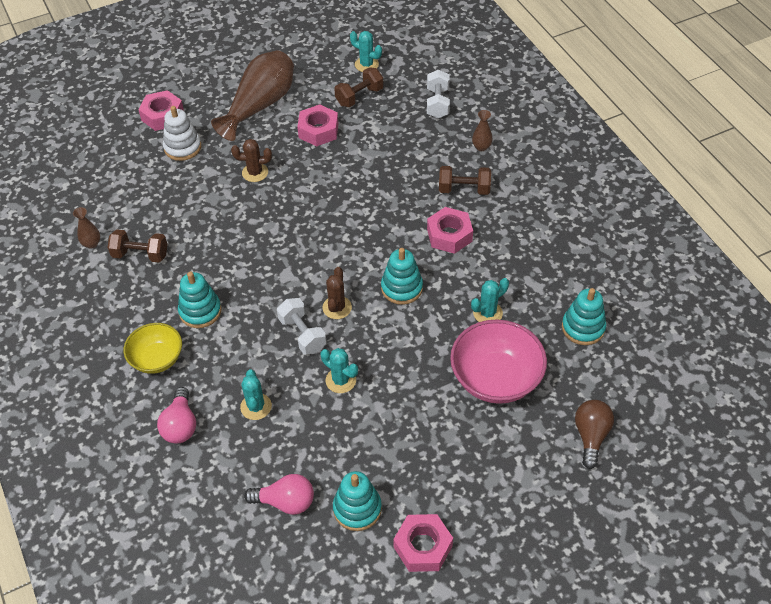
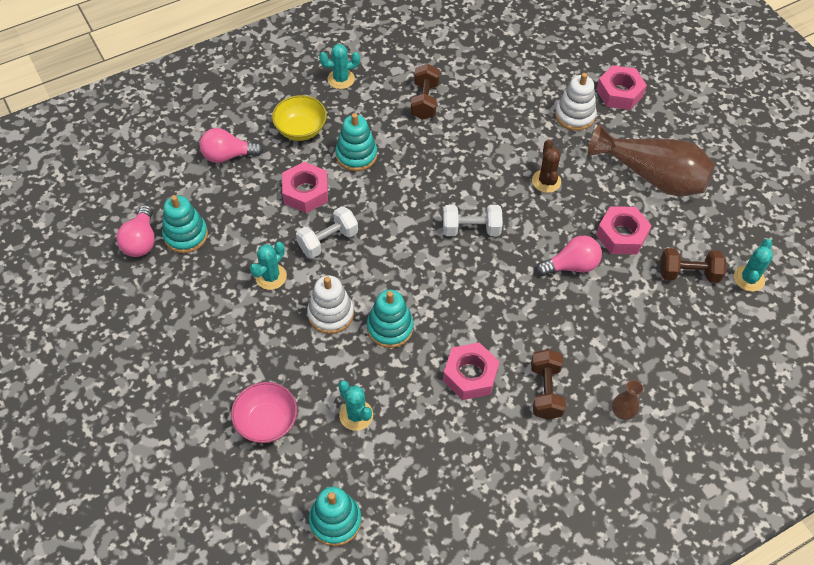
camera: 85 degrees right, 5 degrees up
(91, 243) = (436, 63): brown vase -> none
(256, 406) = (244, 209): turquoise cactus -> turquoise cactus (341, 79)
(337, 307) = (362, 268): brown cactus -> none
(346, 164) = (571, 266): none -> pink light bulb
(357, 509) = (127, 298): turquoise stacking toy -> turquoise stacking toy (186, 235)
(359, 96) = (688, 273): brown dumbbell -> brown dumbbell turned 45 degrees counterclockwise
(385, 332) = (331, 314): none -> white stacking toy
(423, 547) = (80, 353): pink nut -> pink nut (305, 192)
(437, 103) = (694, 361): white dumbbell -> white dumbbell (471, 229)
(495, 379) = (267, 422): pink bowl -> pink bowl, size x0.63
(591, 436) = (186, 519): brown light bulb -> none

